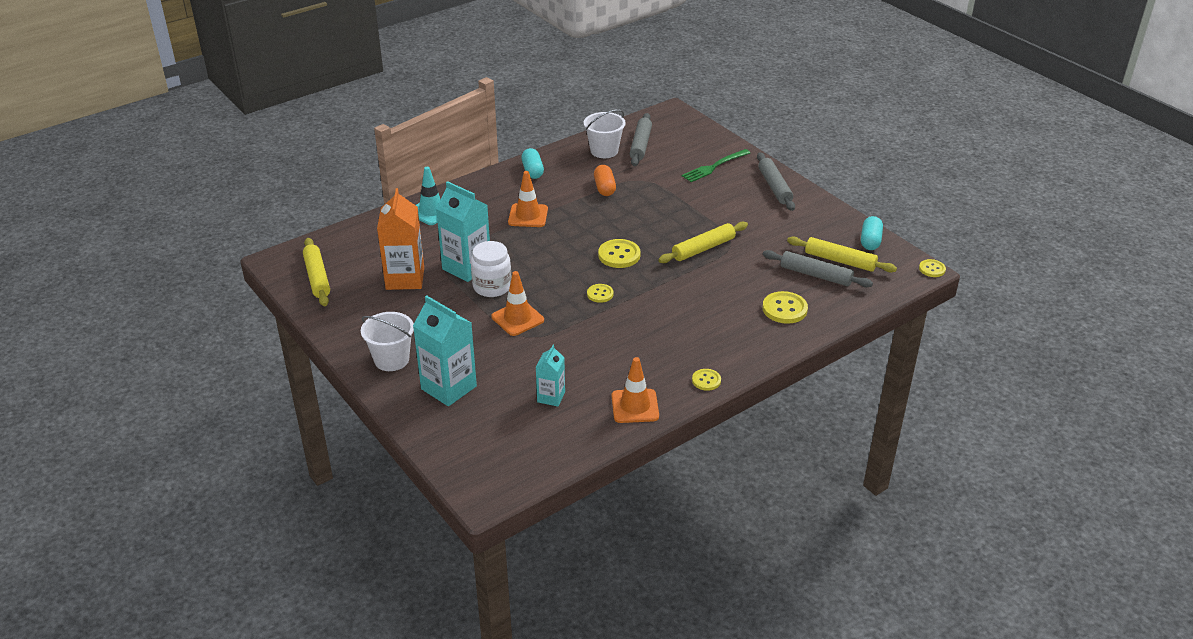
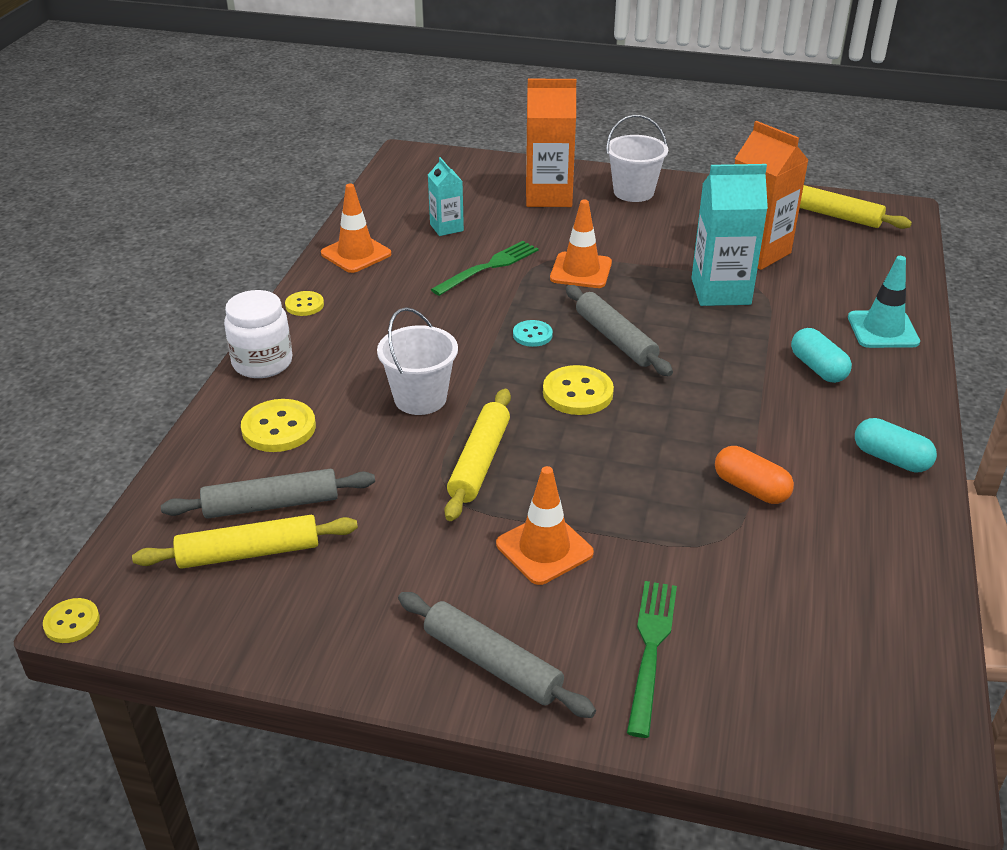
camera: 140 degrees right, 0 degrees up
(449, 387) = (548, 196): turquoise carton -> orange carton
(492, 287) = (659, 286): white jar -> white jar (262, 363)
(528, 216) = (770, 385): orange traffic cone -> orange traffic cone (544, 549)
(565, 350) = (489, 267): none -> green fork
(600, 294) = (532, 335): yellow button -> turquoise button
(604, 151) = (869, 567): white bucket -> white bucket (420, 398)
(640, 145) = (839, 623): grey rolling pin -> grey rolling pin (616, 339)
(870, 241) = (218, 627): turquoise capsule -> turquoise capsule (817, 368)

